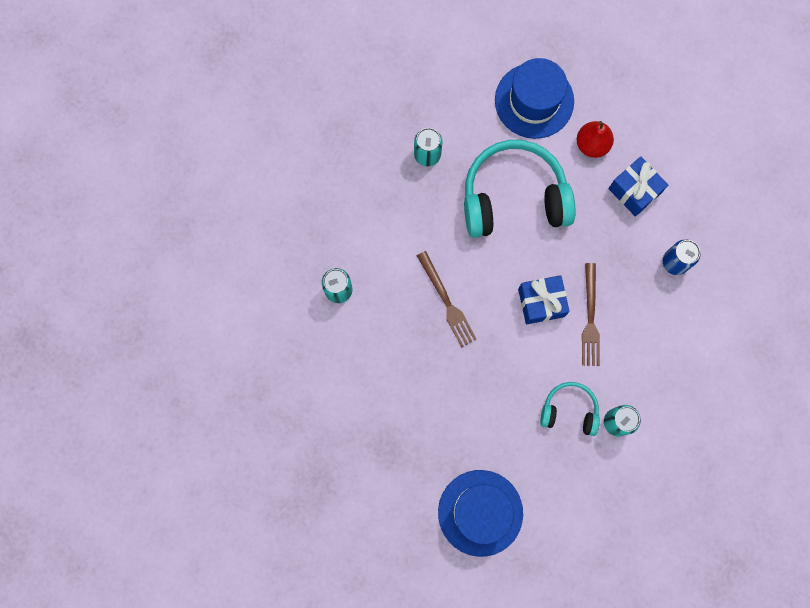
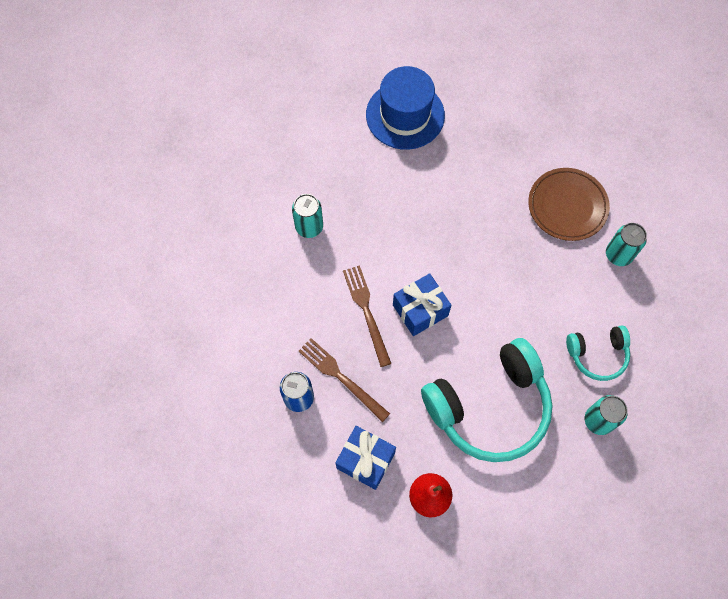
camera: 160 degrees right, 10 degrees down
(363, 354) = (567, 206): none -> brown plate
(447, 302) = (511, 279): brown fork -> brown fork (341, 377)
(534, 101) = (511, 526): blue hat -> none
(569, 410) = (357, 222): turquoise headphones -> turquoise headphones (597, 354)

